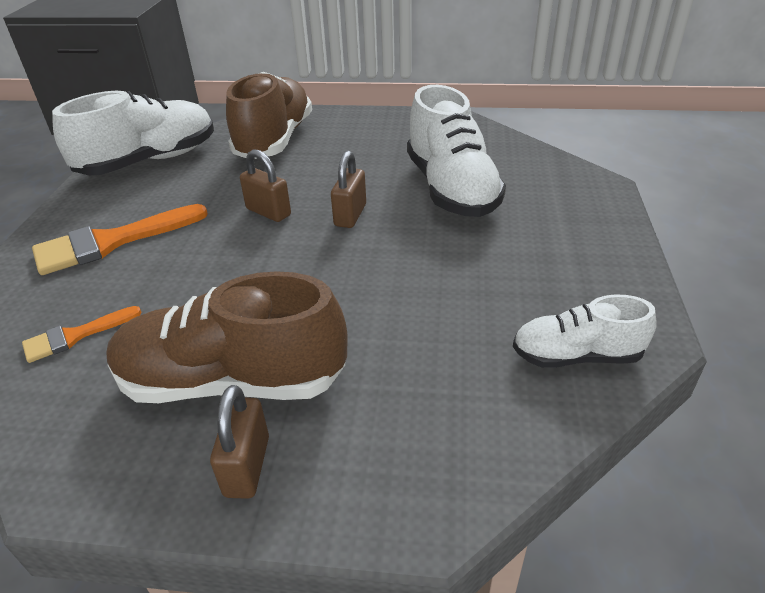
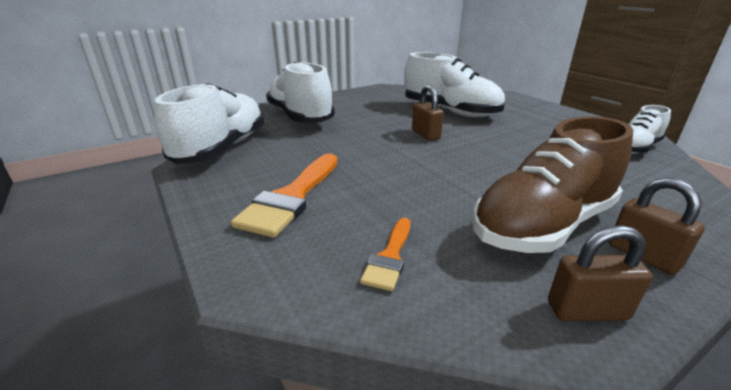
camera: 40 degrees left, 10 degrees down
(268, 212) = (374, 147): brown padlock -> brown padlock (587, 310)
(274, 140) = (300, 117): brown shoe -> white shoe

